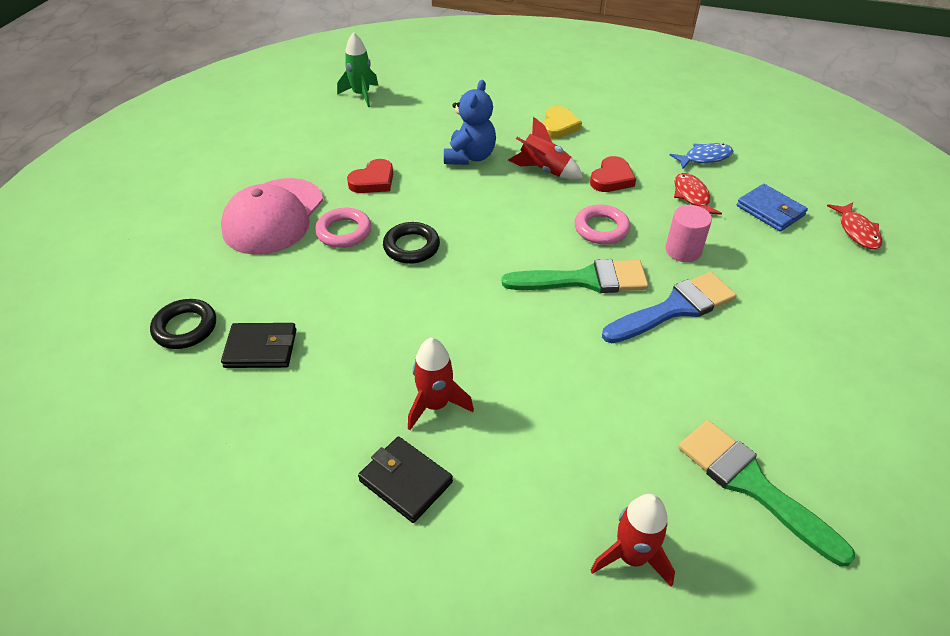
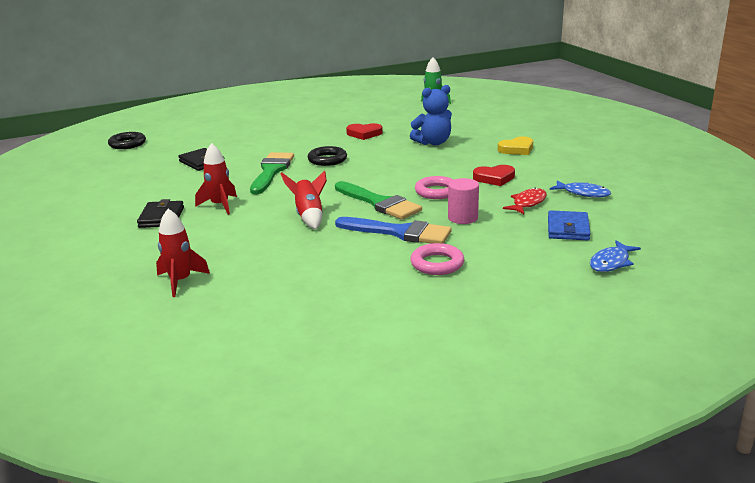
camera: 50 degrees right, 20 degrees down
(185, 328) = (192, 146): black ring -> black ring (127, 144)
(273, 216) = (295, 129): pink cap -> none
(344, 232) = (311, 144): pink ring -> pink ring (437, 264)
(544, 170) = (462, 161): red rocket -> red rocket (309, 216)
(752, 485) = (279, 297): green brush -> green brush (271, 171)
(857, 231) = (611, 262): red fish -> blue fish

